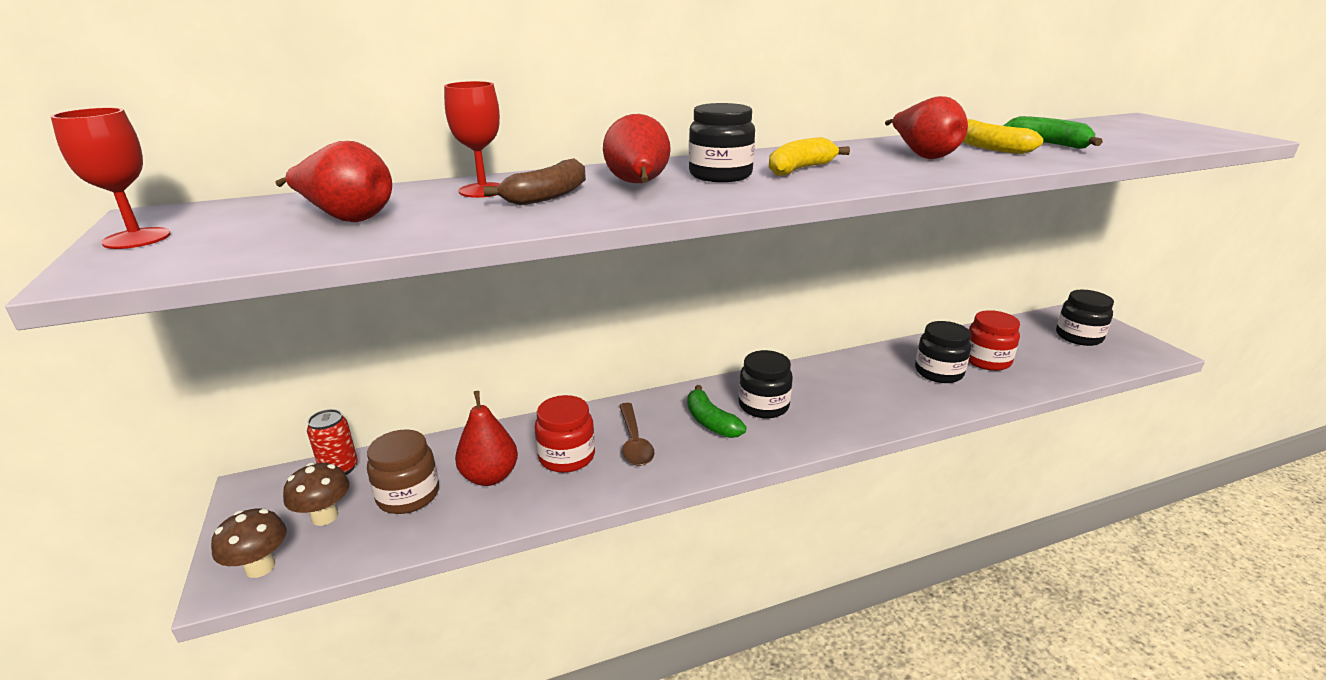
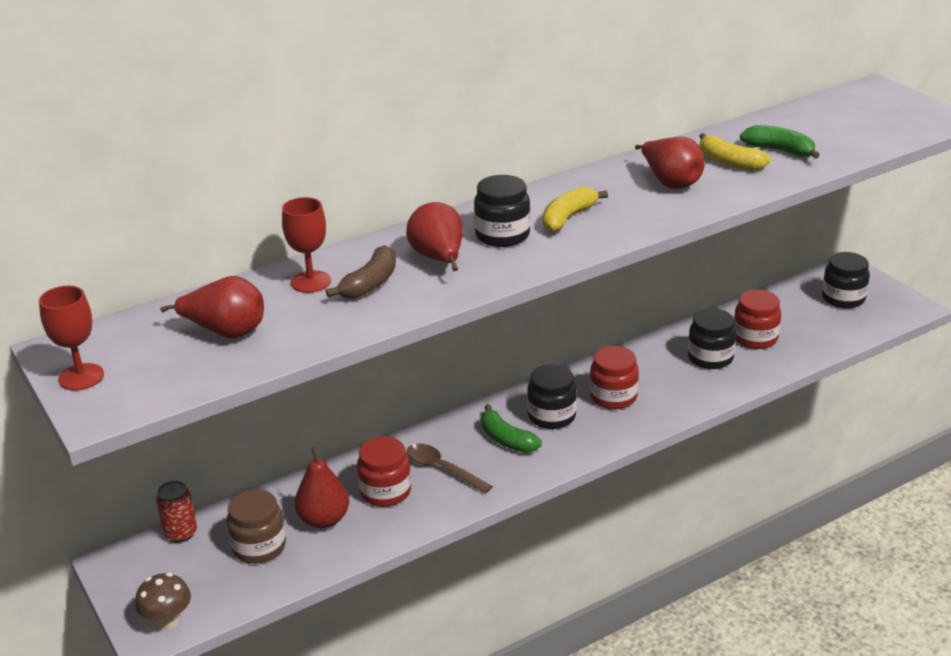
camera: 10 degrees left, 5 degrees up
(325, 516) = (195, 575): brown mushroom -> none
(634, 442) = (442, 469): brown spoon -> brown spoon turned 150 degrees clockwise
(832, 396) = (613, 397): none -> red jar

